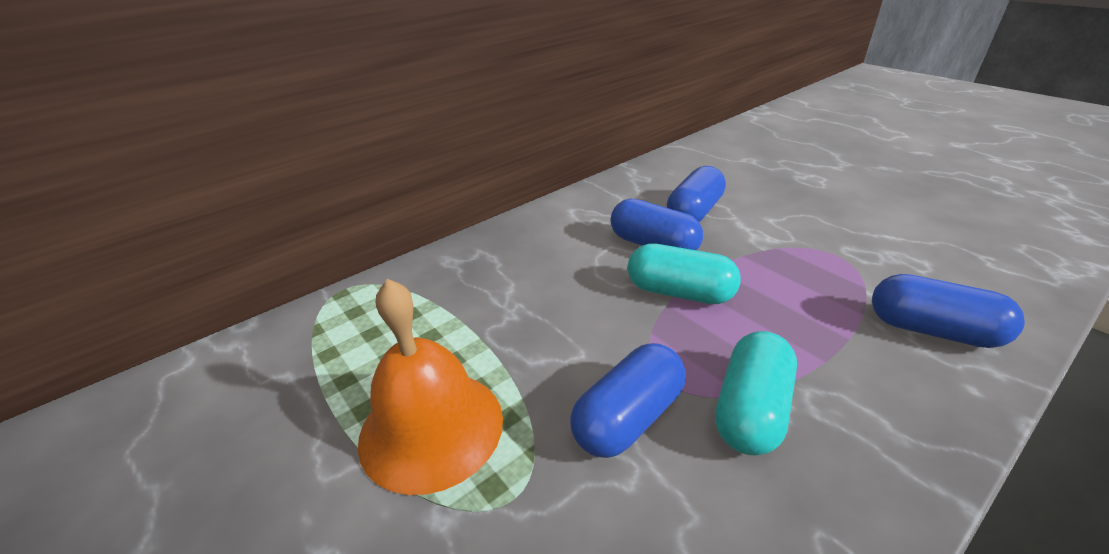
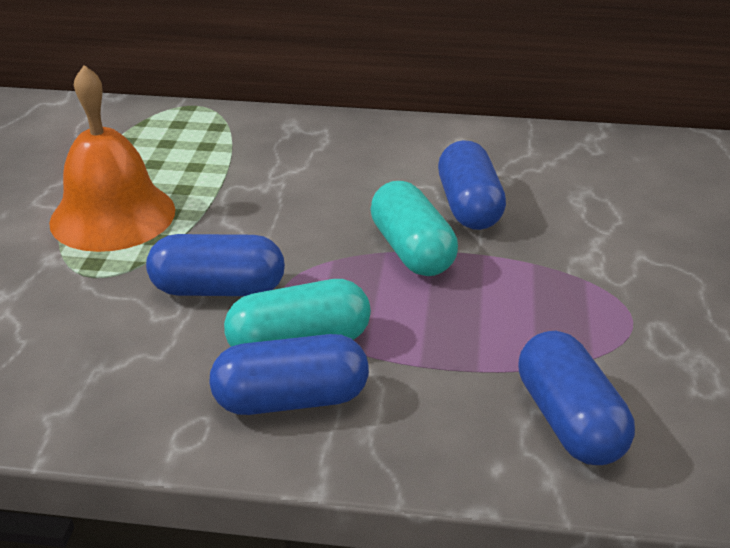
camera: 45 degrees right, 0 degrees up
(694, 212) = (572, 204): blue capsule -> blue capsule (291, 399)

